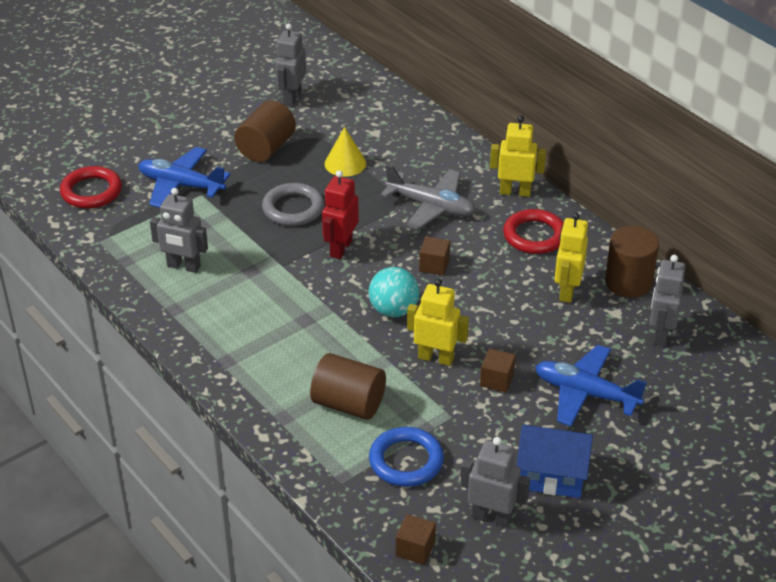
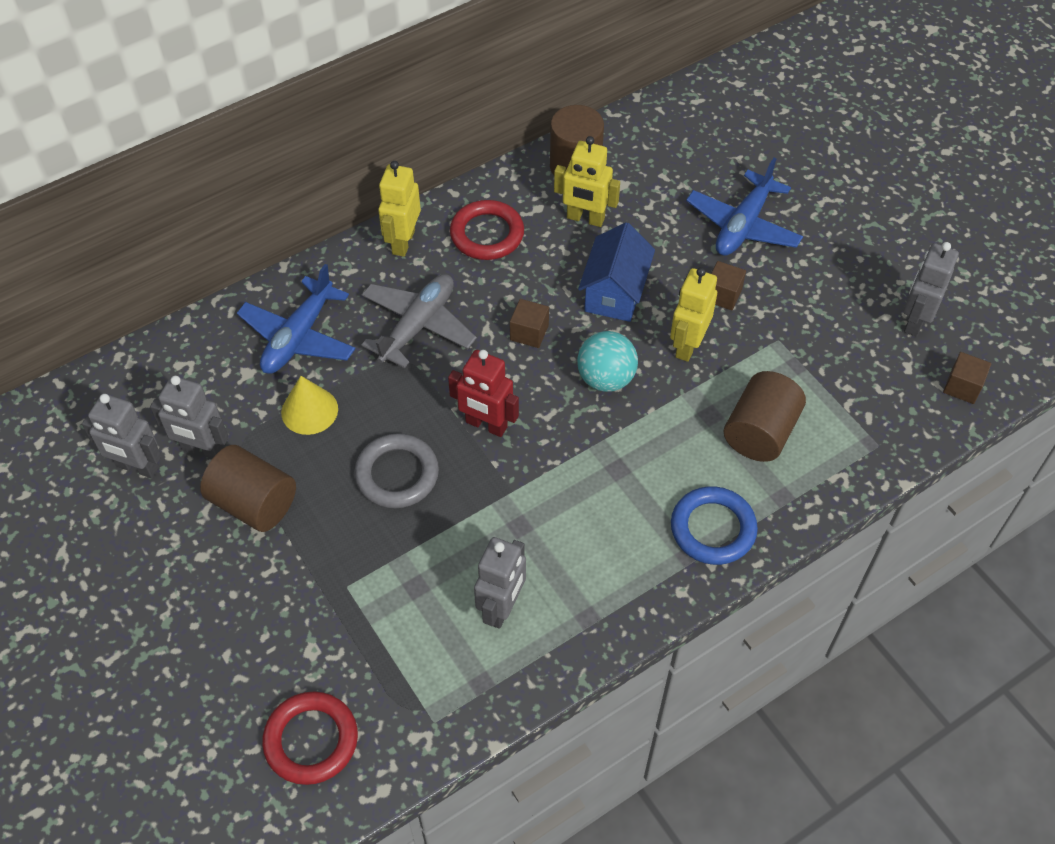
camera: 85 degrees left, 15 degrees up
(181, 185) = (319, 613): blue plane -> blue plane (298, 337)
(406, 461) = (844, 385): blue ring -> blue ring (713, 529)
(552, 476) = (858, 267): blue house -> blue house (614, 293)
(660, 334) = (657, 154): grey robot -> grey robot (202, 450)

